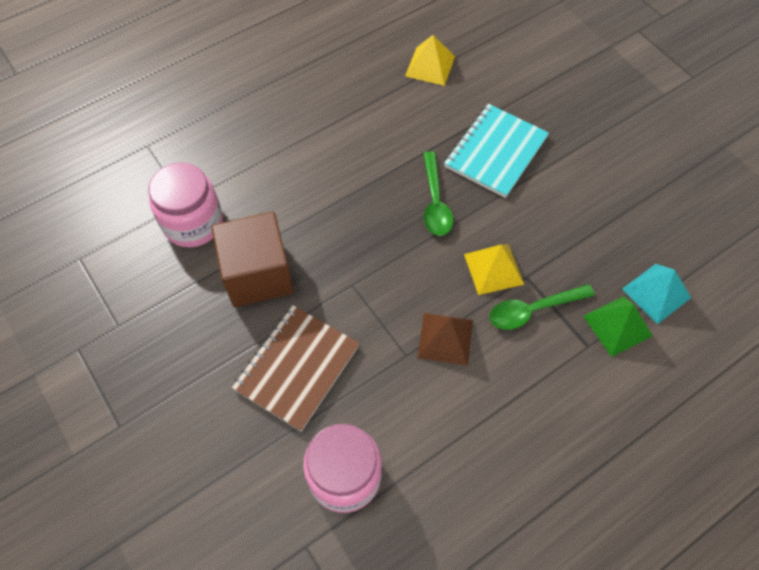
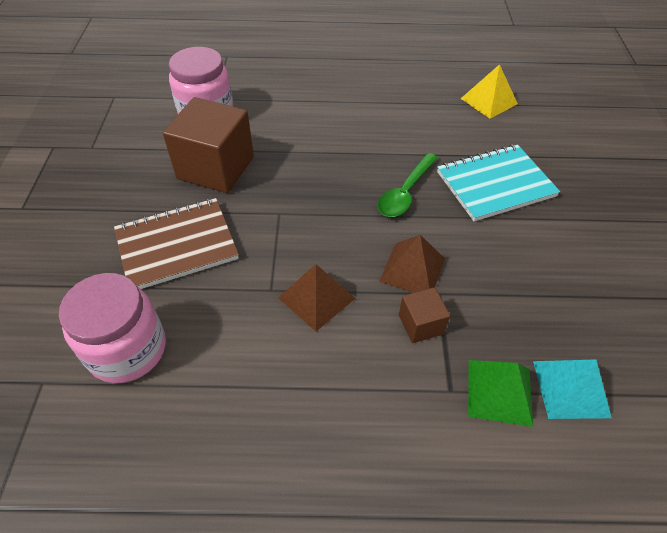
camera: 35 degrees right, 10 degrees down
(493, 269) = (412, 269): yellow pyramid -> brown pyramid
(533, 310) = (421, 324): green spoon -> brown cube

